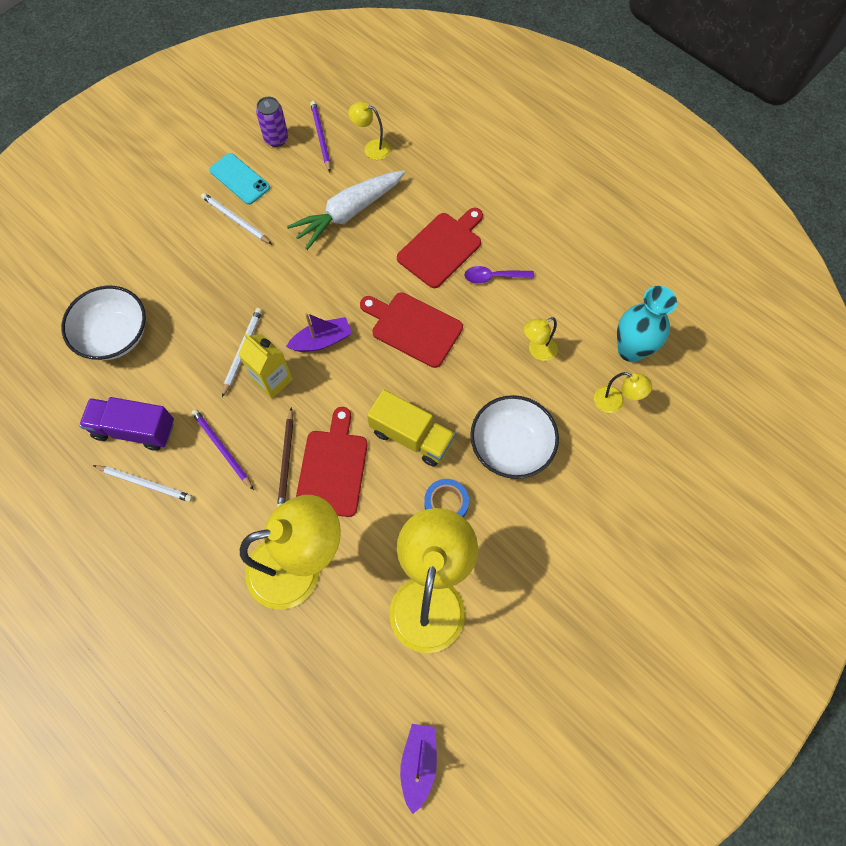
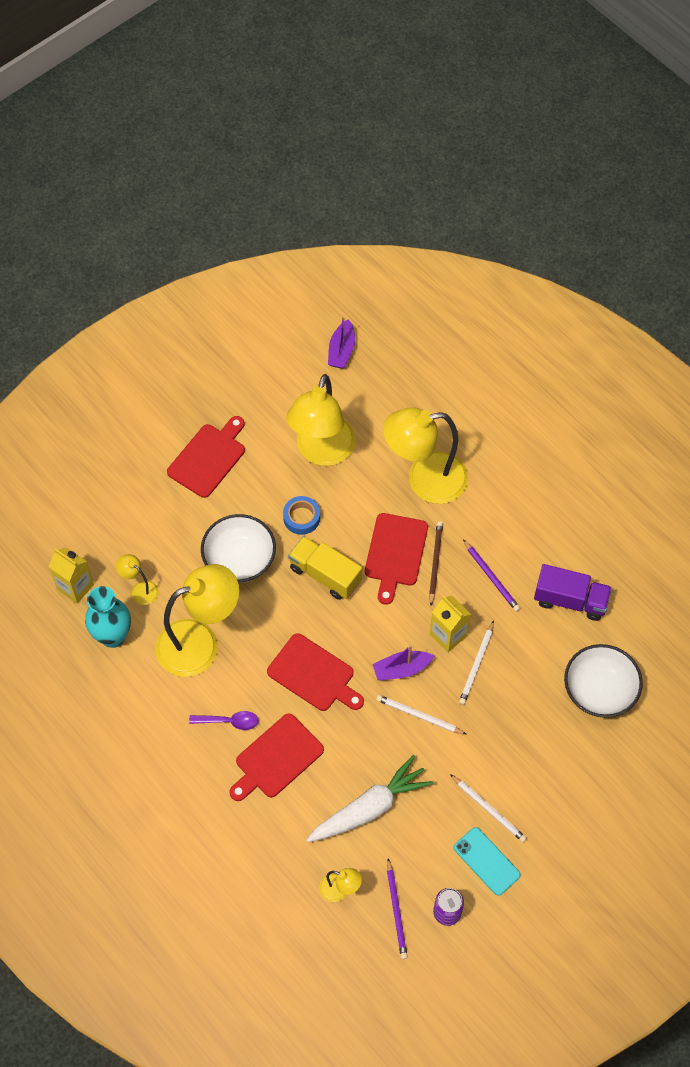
camera: 175 degrees left, 5 degrees down
(145, 483) = (555, 554): white pencil -> white pencil (419, 716)
(537, 351) = (200, 642): yellow lamp -> yellow lamp, size x2.28
(571, 575) = (208, 458): none -> red cutting board
(686, 399) = (75, 587): none -> yellow carton

